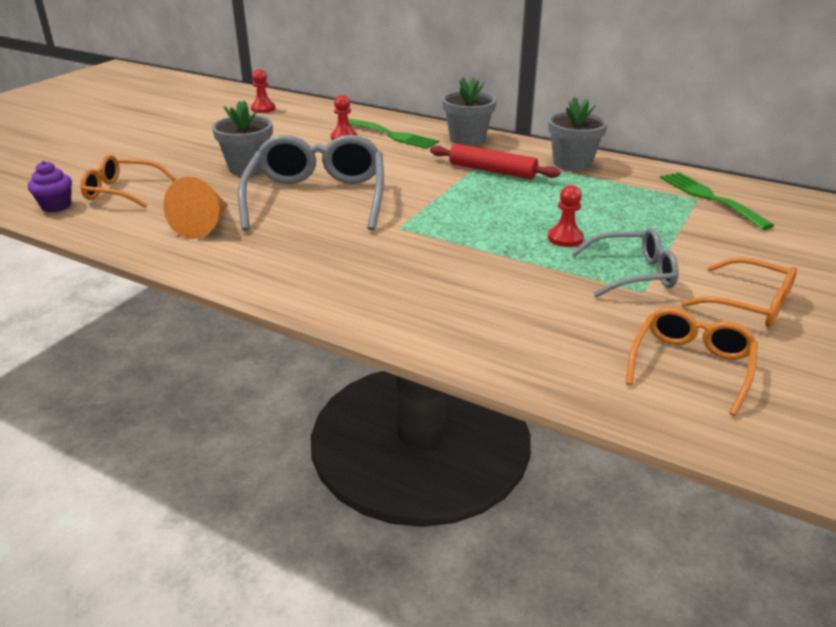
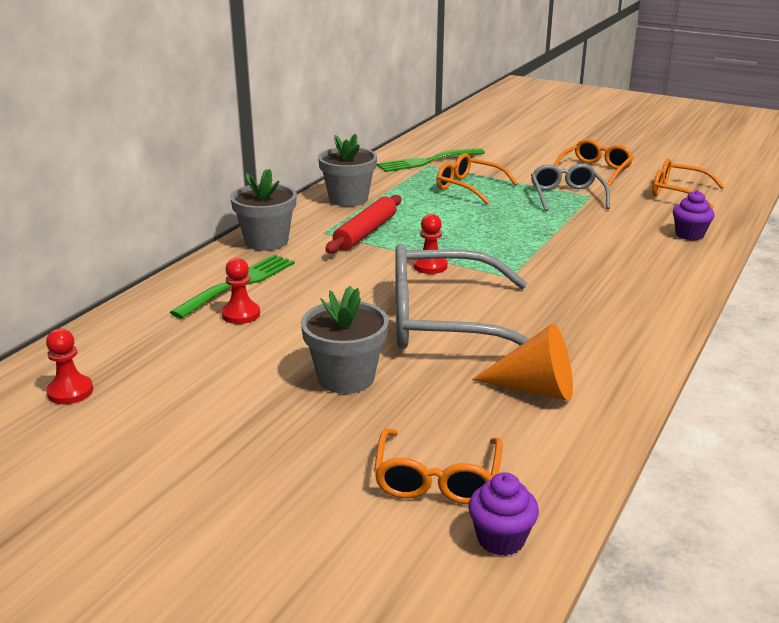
camera: 90 degrees left, 5 degrees down
(522, 348) = (689, 235): none -> purple cupcake
(565, 238) = (514, 212): red pawn -> red pawn (430, 266)
(634, 217) = (468, 187): none -> orange glasses

